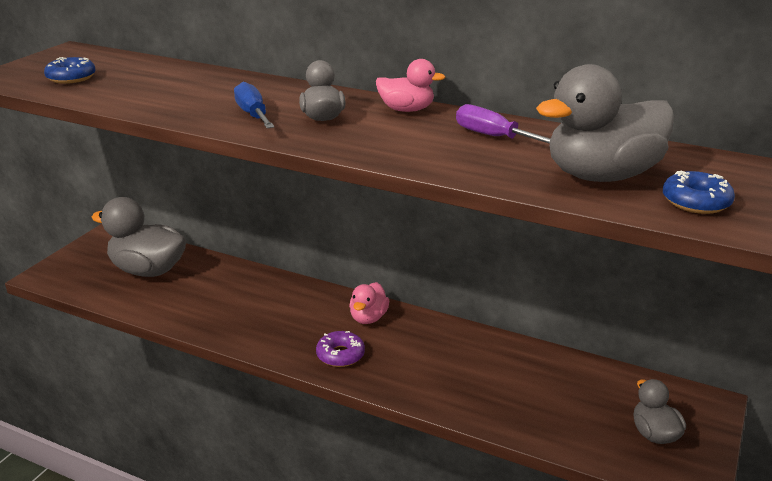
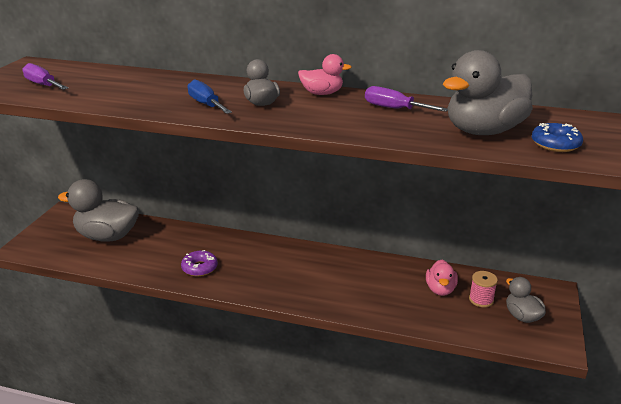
camera: 10 degrees left, 0 degrees up
(71, 78) = (43, 85): blue donut -> purple screwdriver
(340, 355) = (280, 285): purple donut -> purple donut (199, 268)
(368, 318) = (293, 255): pink duck -> pink duck (440, 289)
(603, 404) = (481, 300): none -> pink spool

